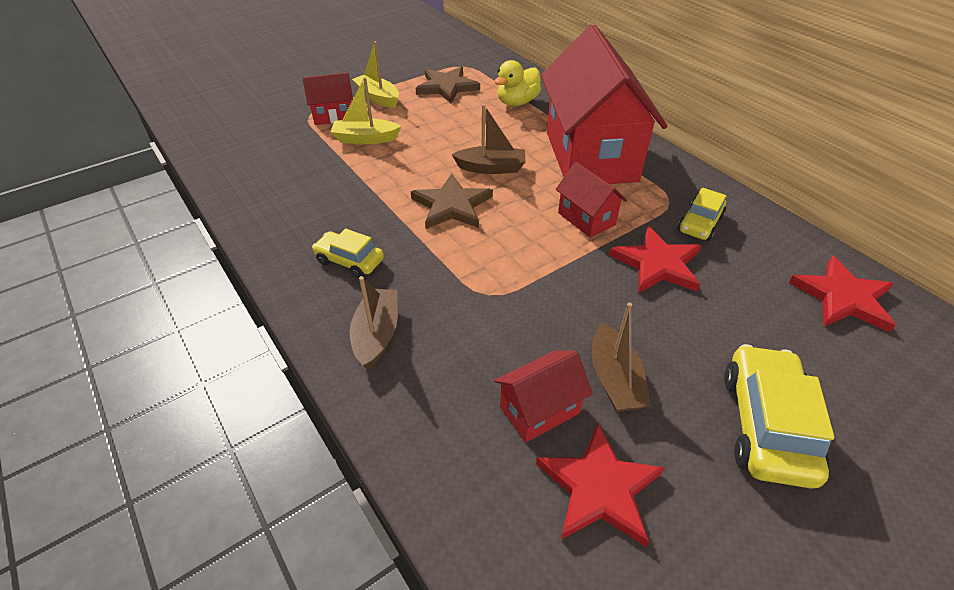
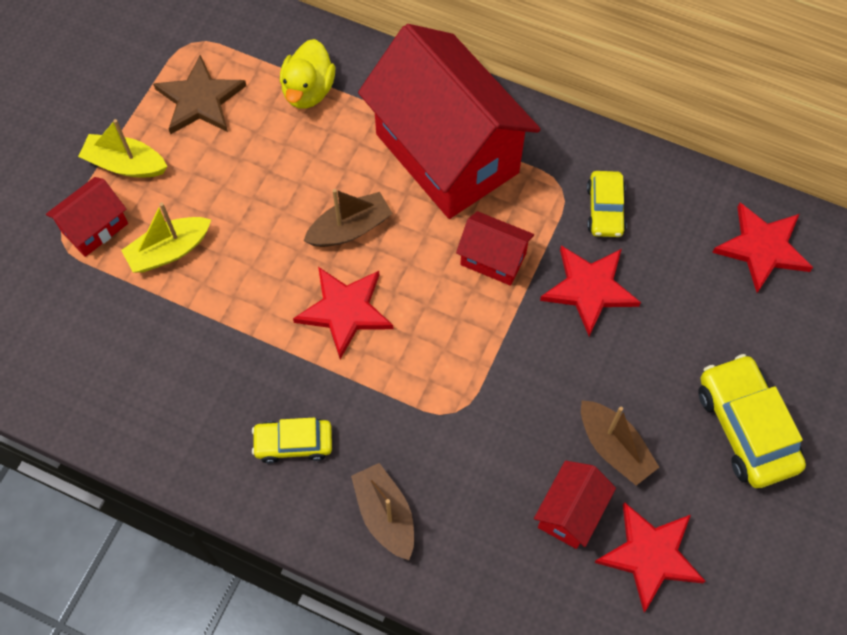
camera: 30 degrees left, 20 degrees up
(452, 205) = (345, 311): brown star -> red star

